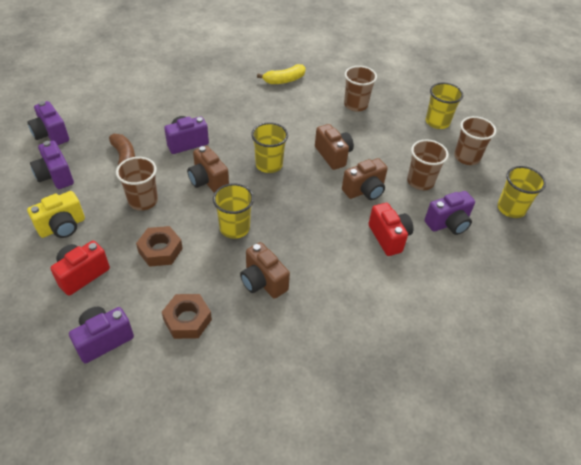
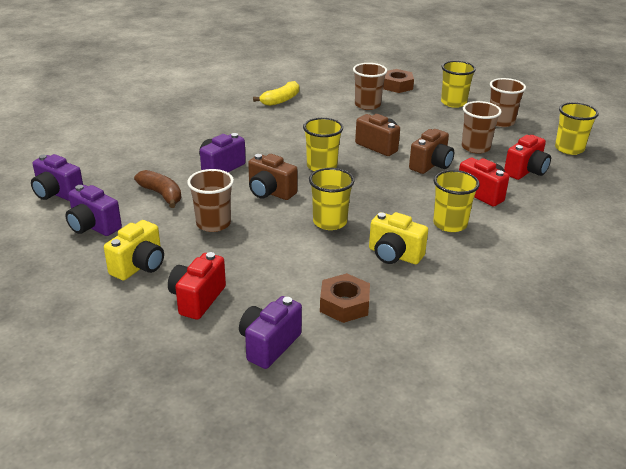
camera: 20 degrees left, 15 degrees down
(160, 250) = (267, 258): brown nut -> brown nut (397, 86)
(263, 282) = (394, 255): brown camera -> yellow camera
(334, 263) = (450, 224): none -> yellow cup
(448, 224) = (526, 171): purple camera -> red camera

